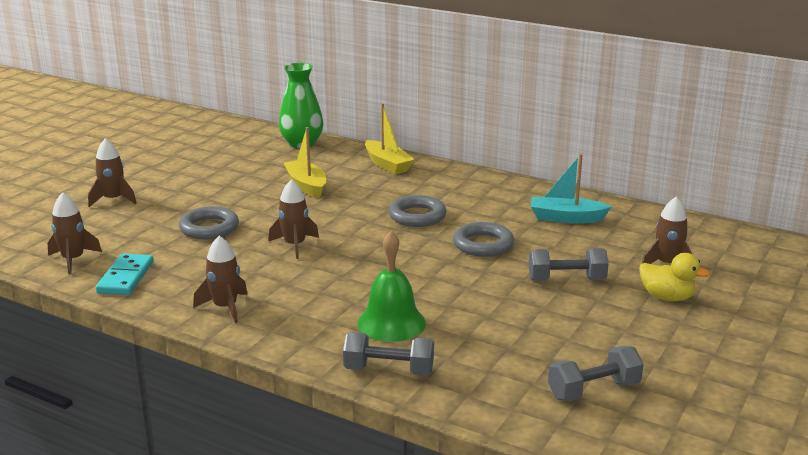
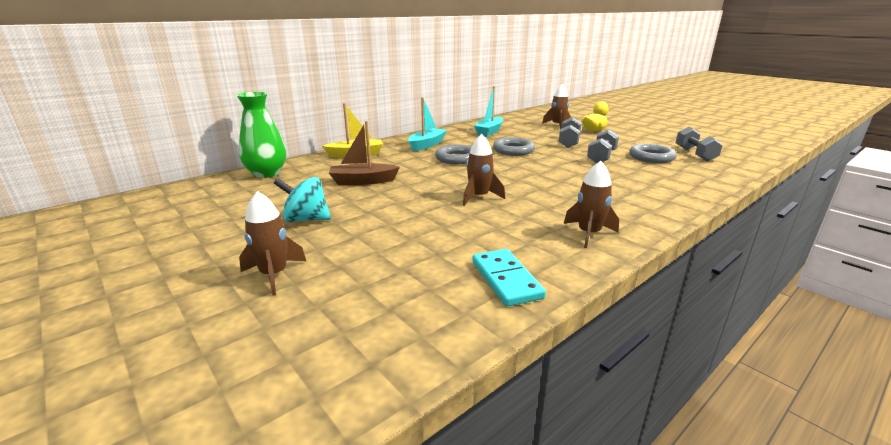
camera: 70 degrees left, 0 degrees up
(73, 260) = (437, 315): brown rocket -> none
(126, 277) = (506, 279): turquoise domino -> turquoise domino turned 45 degrees clockwise
(206, 186) = (306, 219): none -> turquoise spinning top
(209, 228) = (414, 226): grey ring -> grey ring (651, 157)
(306, 186) = (363, 181): yellow boat -> brown boat
(389, 370) = (687, 192): grey dumbbell -> grey dumbbell (601, 157)
(391, 323) = (619, 183): green bell -> none
(459, 191) = (427, 145): none -> turquoise boat

